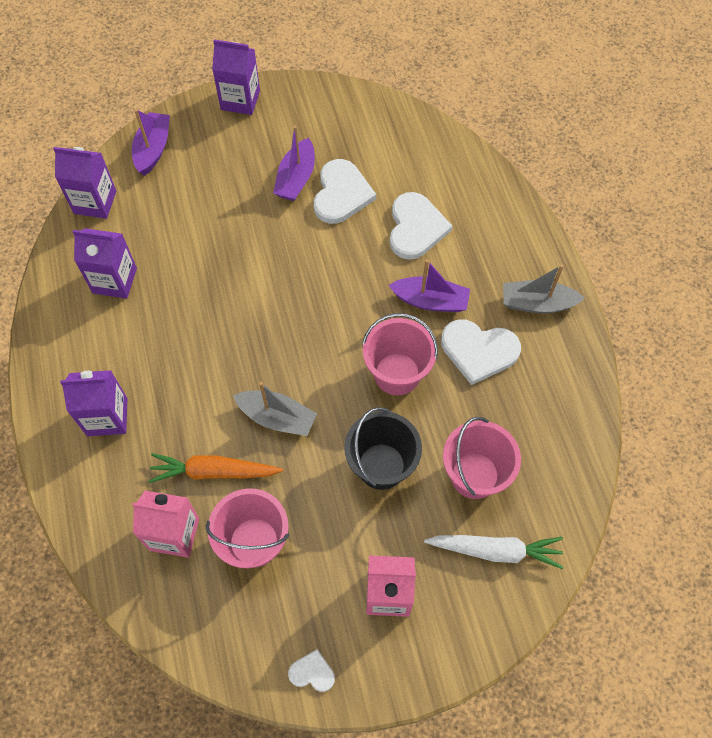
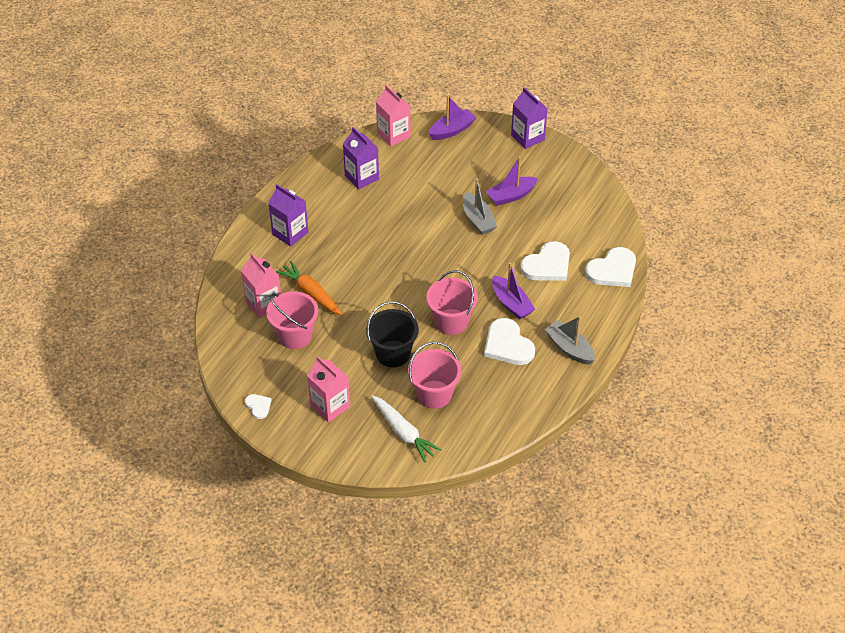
camera: 45 degrees right, 15 degrees down
(95, 202) = (393, 135): purple carton -> pink carton
(277, 418) = (368, 294): grey boat -> grey boat (478, 220)
(341, 194) = (526, 220): white heart -> white heart (612, 270)

